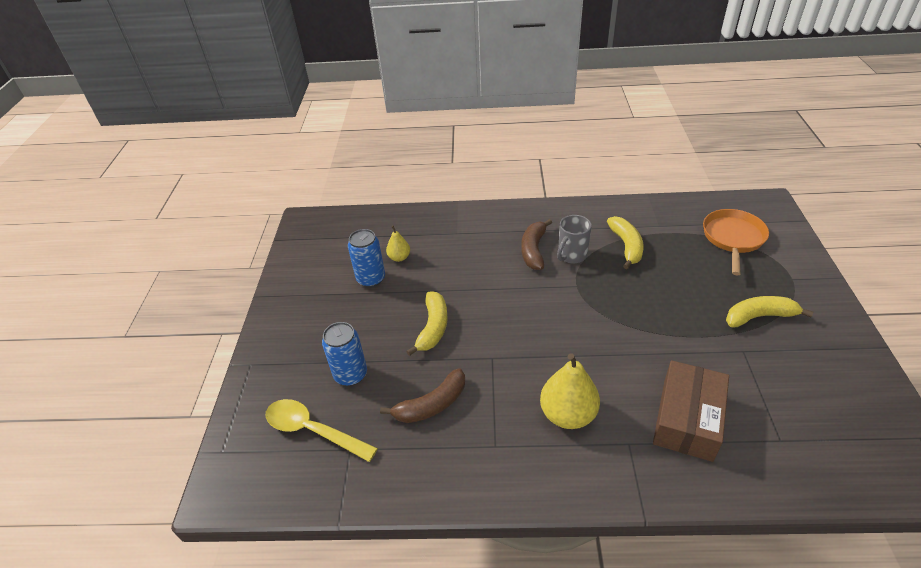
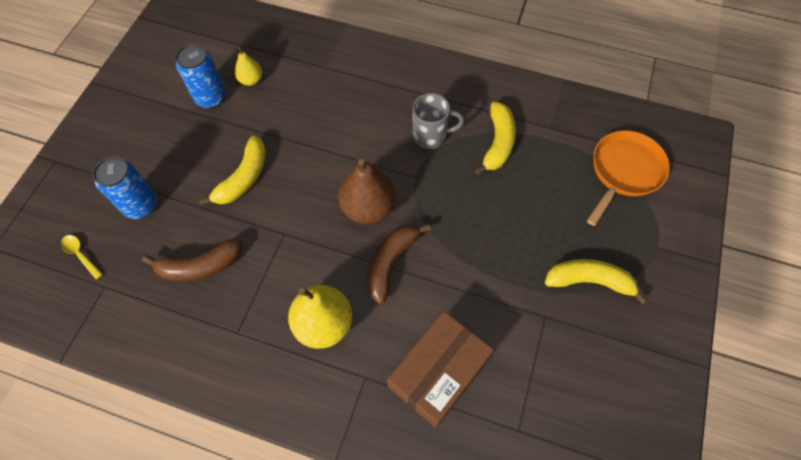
camera: 15 degrees right, 20 degrees up
(313, 430) = (80, 255): yellow spoon -> yellow spoon, size x0.48
(534, 250) = (395, 116): brown banana -> brown banana (391, 263)
(552, 318) = (368, 208): none -> brown pear
(571, 256) = (431, 136): grey mug -> grey mug turned 150 degrees counterclockwise

